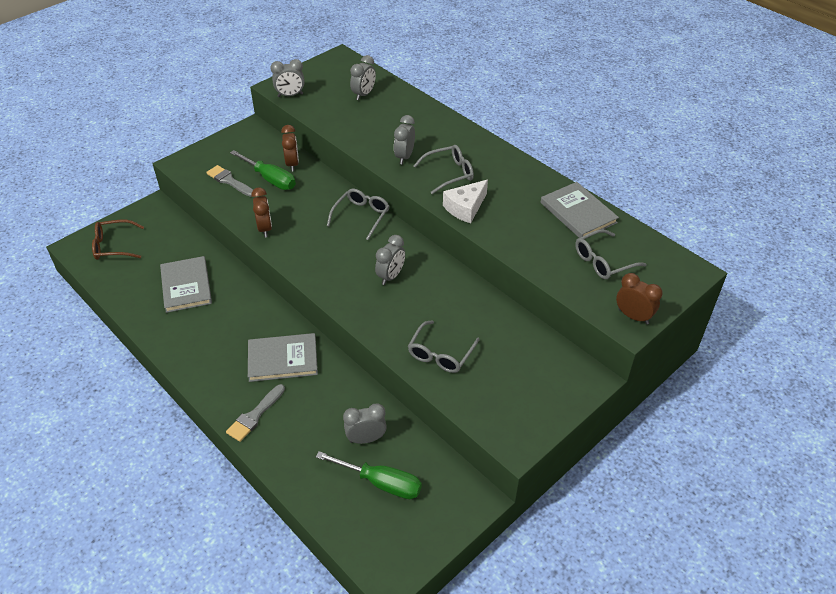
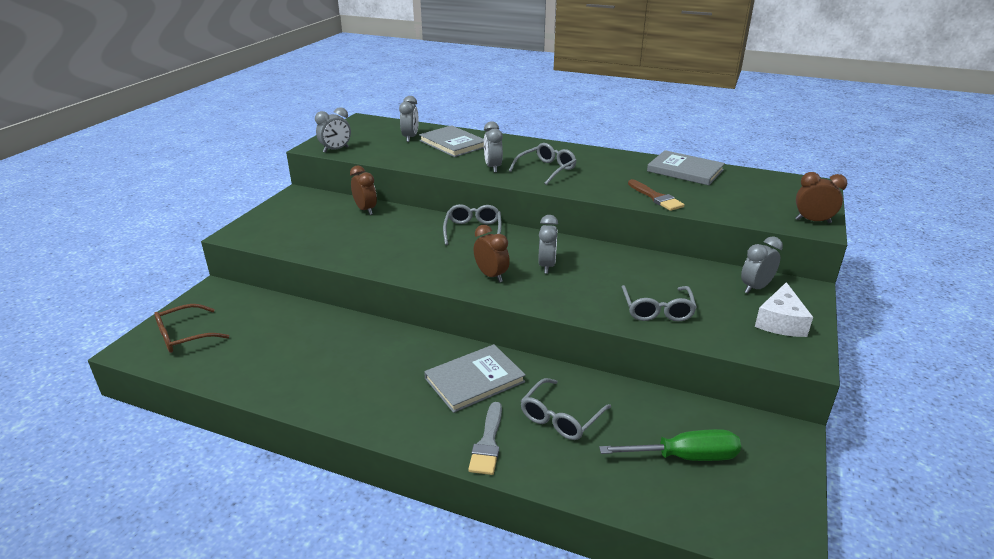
camera: 25 degrees left, 15 degrees down
(186, 286) = (306, 348): grey book -> grey book (453, 144)
(229, 181) = (307, 235): grey brush -> none
(265, 228) = (379, 262): brown clock -> brown clock (491, 276)
(270, 179) = (351, 225): green screwdriver -> none
(366, 439) = (630, 422): grey clock -> grey clock (755, 288)
(465, 208) = (587, 187): white cheese -> white cheese (780, 322)
(515, 240) = (656, 197): none -> brown brush
(602, 261) = (743, 194): grey glasses -> grey glasses (560, 418)

